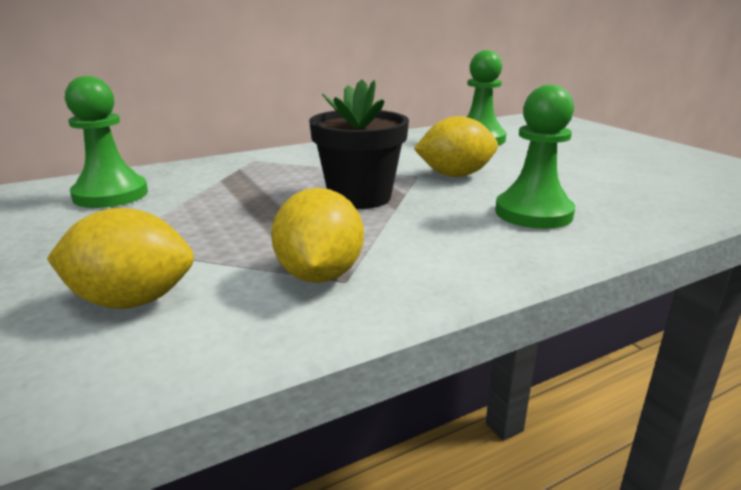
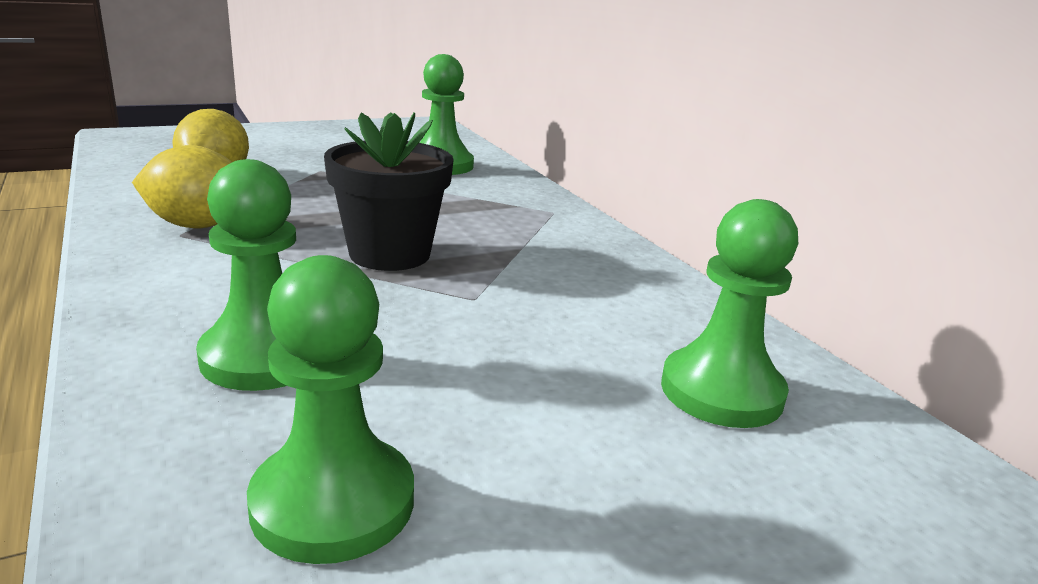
camera: 90 degrees right, 0 degrees up
(455, 175) = (465, 325): yellow lemon -> none
(624, 187) = (333, 502): none -> green pawn

